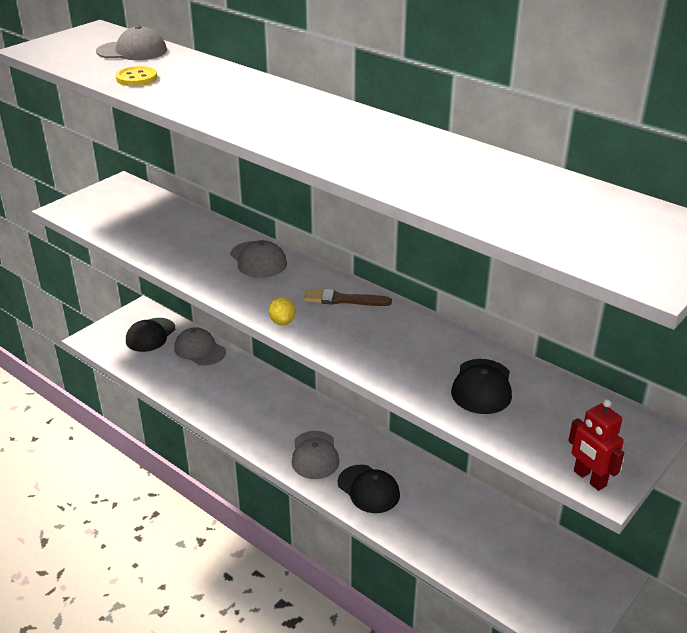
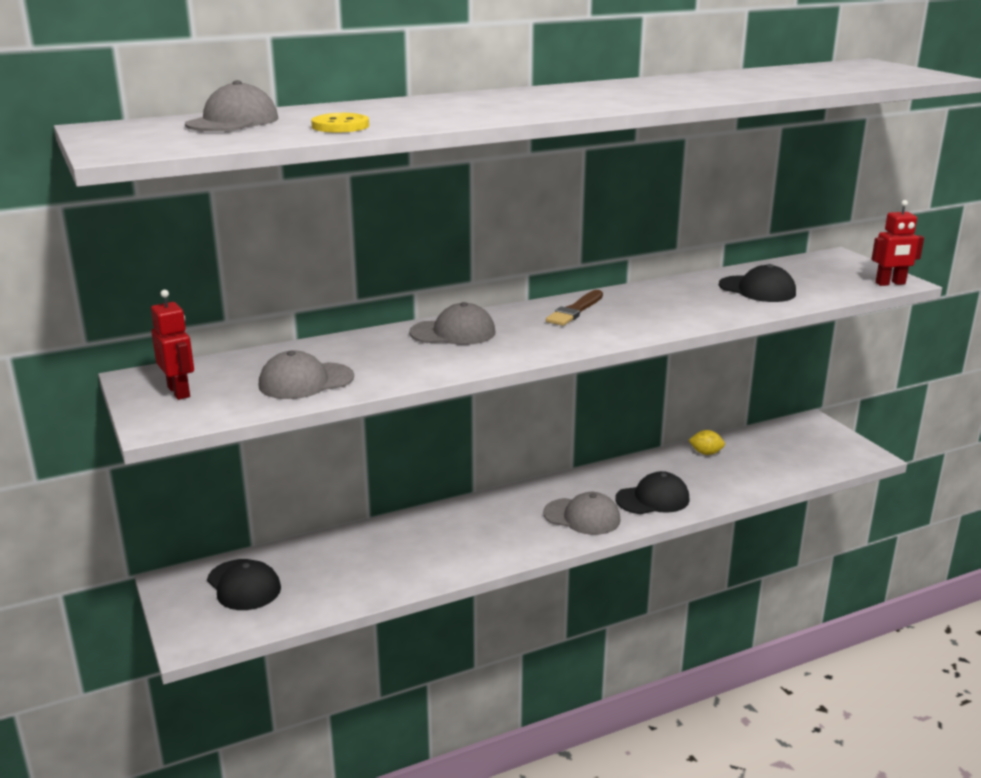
camera: 65 degrees left, 10 degrees down
(108, 200) = (179, 392): none -> red robot
(199, 350) = (320, 552): grey cap -> grey cap (305, 381)
(282, 321) = (592, 341): yellow lemon -> yellow lemon (706, 453)

